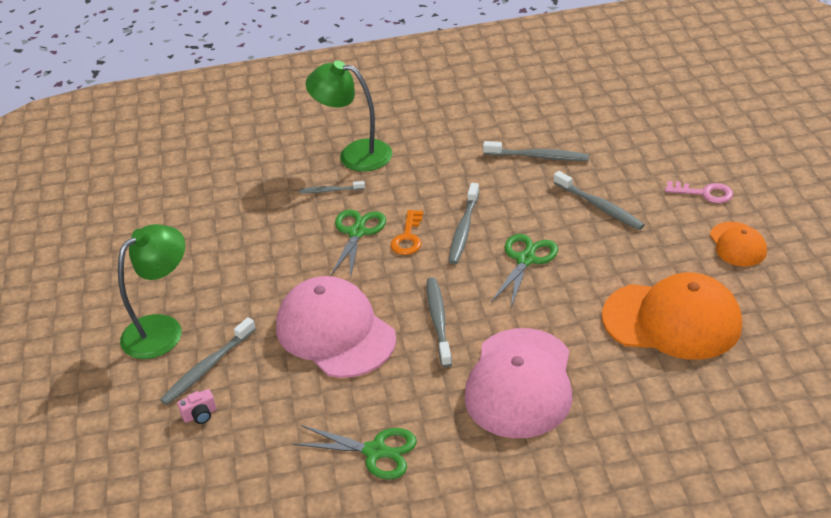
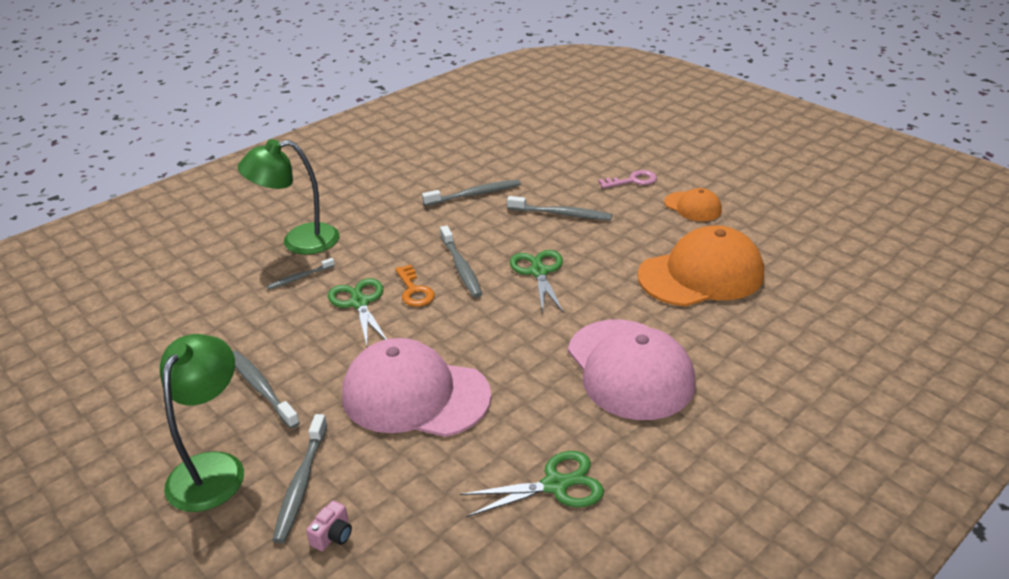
camera: 35 degrees left, 5 degrees down
(438, 321) = (508, 347): grey toothbrush -> grey toothbrush (262, 389)

